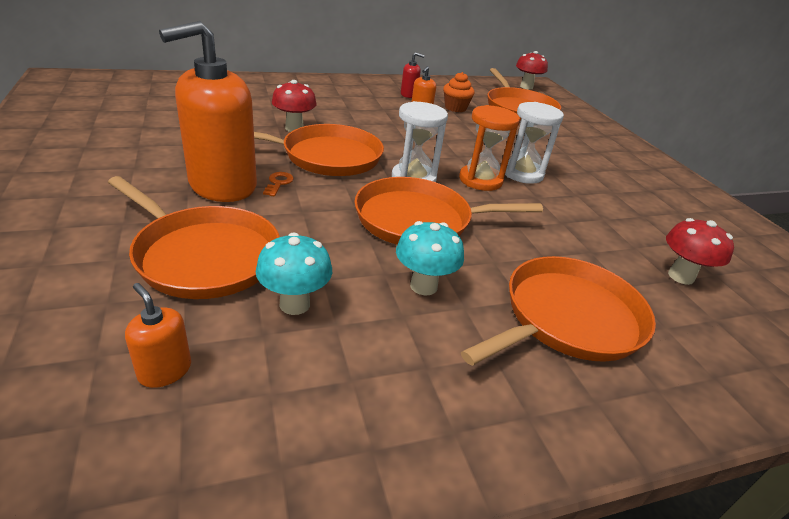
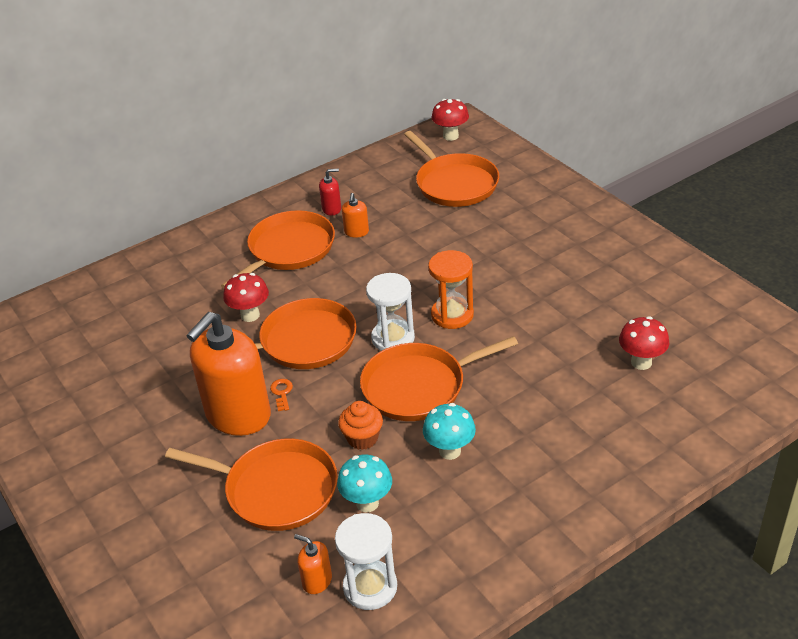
camera: 10 degrees left, 5 degrees up
(455, 108) = (389, 212): orange cupcake -> orange cupcake (362, 438)
(522, 173) = (487, 289): white hourglass -> white hourglass (370, 587)
(567, 318) = (561, 438): orange pan -> orange pan (288, 250)

